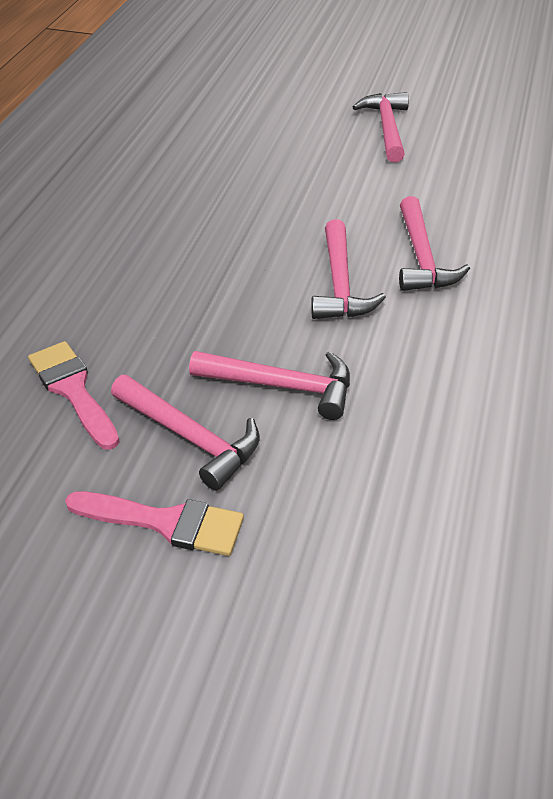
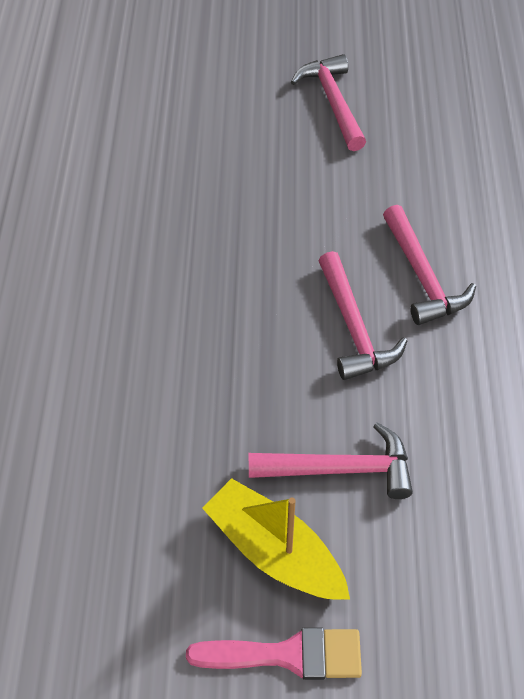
camera: 15 degrees left, 10 degrees up
(73, 390) = (137, 522): pink brush -> none
(190, 437) = (274, 551): pink hammer -> yellow boat

